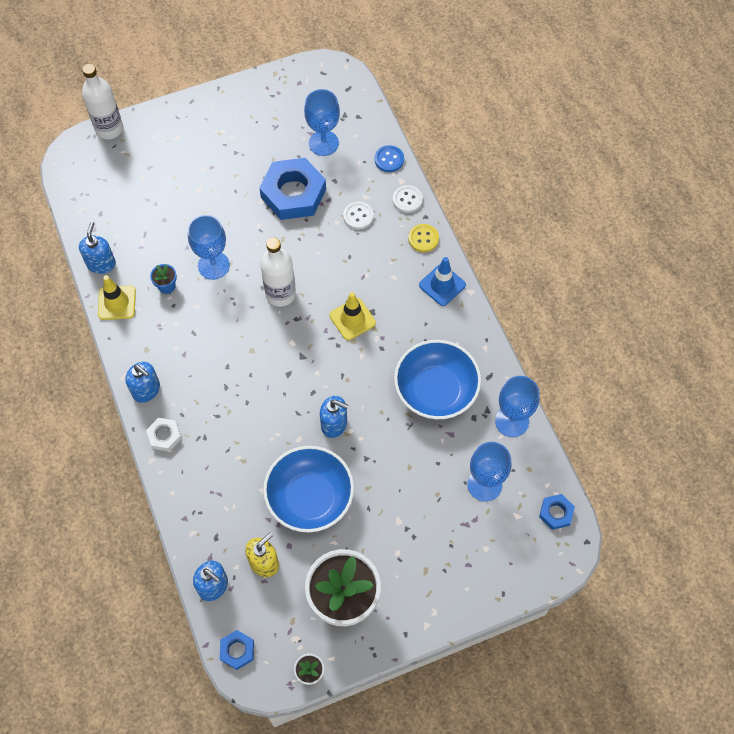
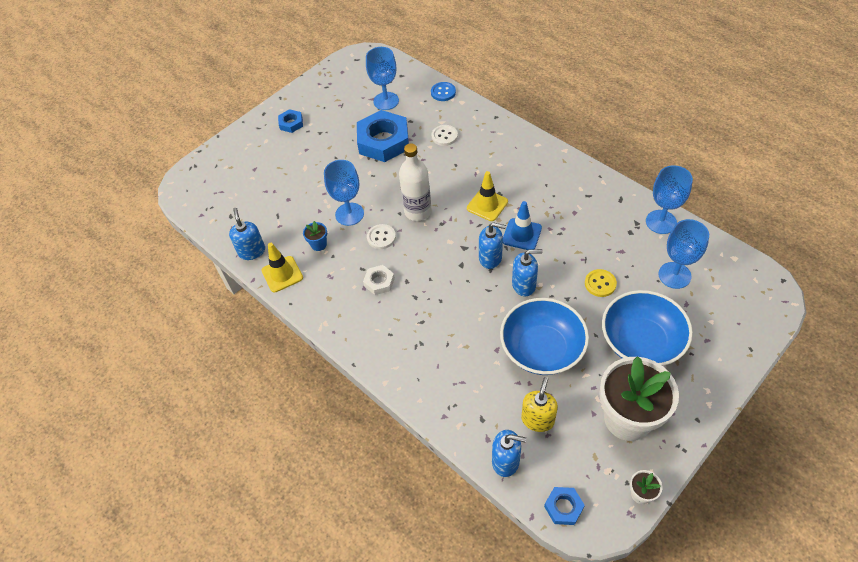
camera: 20 degrees left, 10 degrees down
(109, 129) = (205, 156): white bottle -> none
(146, 390) = (347, 329): blue soap dispenser -> blue soap dispenser (490, 258)
(164, 436) = (385, 358): white nut -> white nut (379, 282)
(407, 200) = (474, 111): white button -> white button (381, 237)
(423, 238) = (504, 131): yellow button -> yellow button (600, 284)
(436, 390) = (587, 226): blue bowl -> blue bowl (641, 342)
(442, 285) = (540, 154): blue traffic cone -> blue traffic cone (522, 234)
(556, 513) = (744, 270): blue nut -> blue nut (291, 123)

